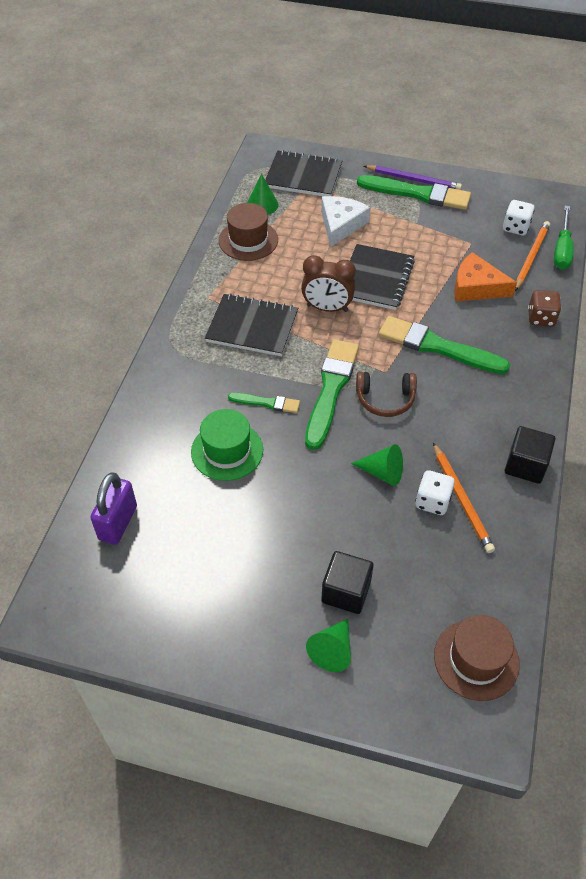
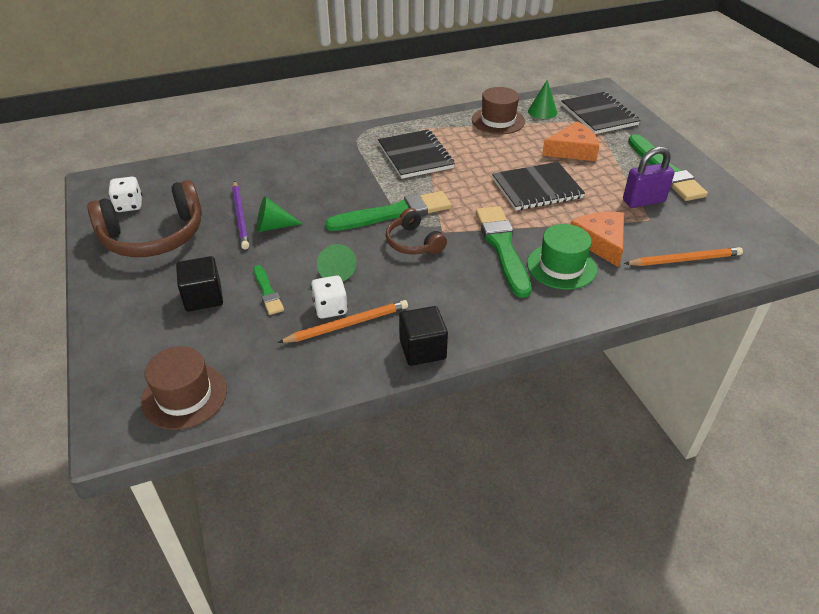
camera: 55 degrees right, 10 degrees down
(118, 523) = (189, 177): purple padlock -> purple padlock (643, 201)
(207, 597) = (154, 236): none -> brown headphones
(227, 451) = (288, 192): green hat -> green hat (561, 266)
(267, 403) = (350, 191): green brush -> green brush (267, 292)
(327, 308) = (475, 179): brown clock -> none
(332, 650) = (144, 311): green cone -> green cone (273, 226)
(341, 224) = (573, 150): white cheese -> orange cheese
(413, 179) = (678, 163): purple pencil -> purple pencil (240, 216)
(462, 499) = (347, 324): orange pencil -> orange pencil turned 150 degrees counterclockwise
(515, 227) = (708, 237): white dice -> white dice (129, 205)
(541, 318) = (614, 294): brown dice -> none
(562, 250) = (723, 275): green screwdriver -> none

